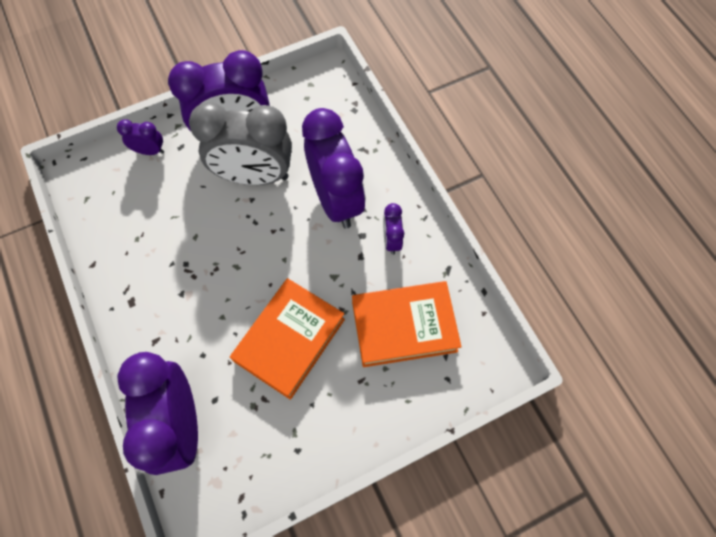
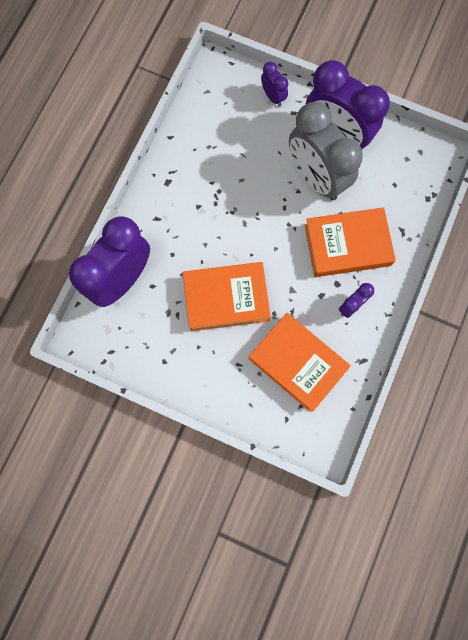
camera: 50 degrees right, 10 degrees up
(336, 200) = (347, 245): purple clock -> orange book

